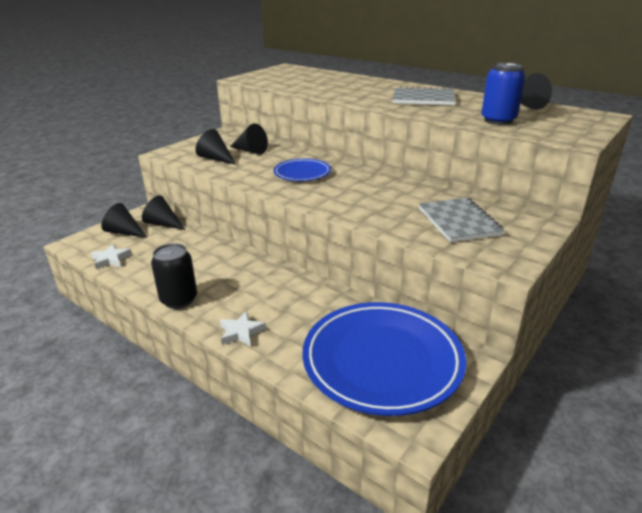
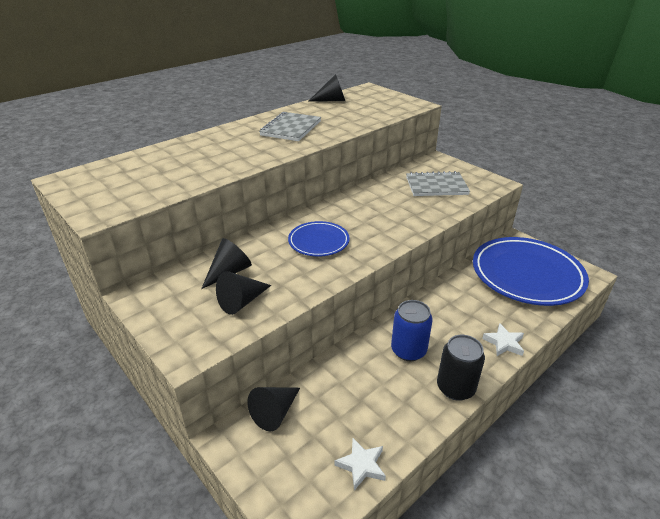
camera: 80 degrees left, 5 degrees up
(124, 232) = (285, 458): black cone -> none
(498, 120) = (367, 115): blue can -> blue can (408, 350)

